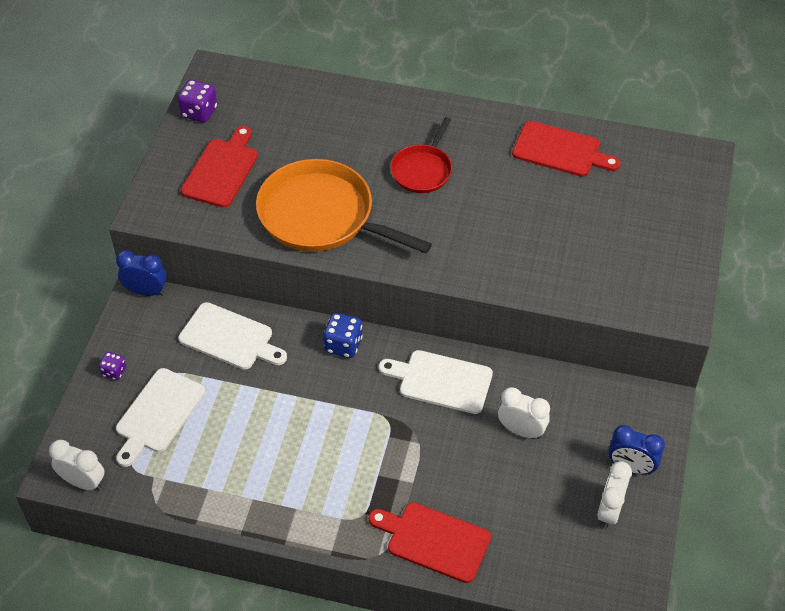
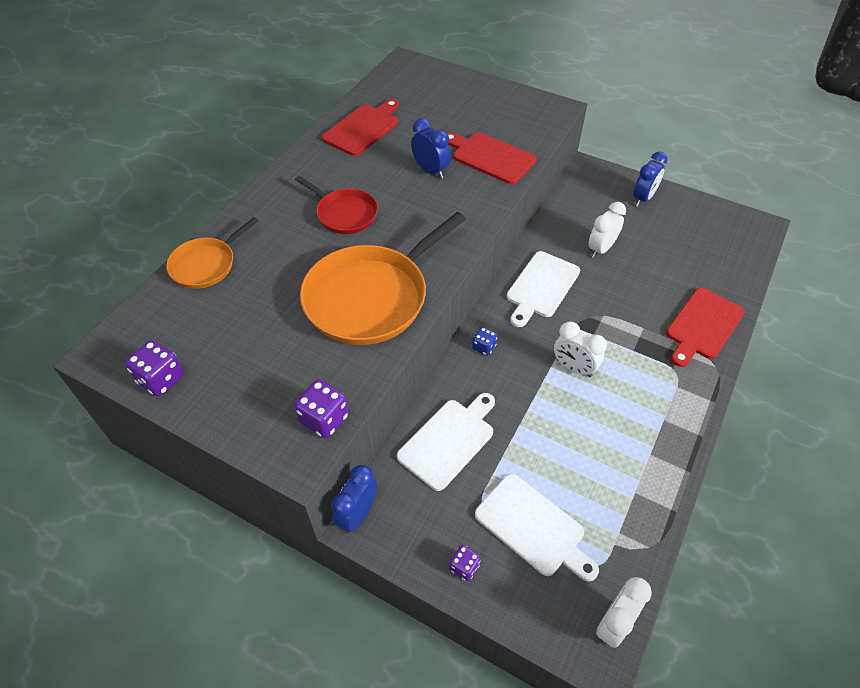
camera: 75 degrees left, 0 degrees up
(185, 219) = (324, 419): none -> purple dice
(222, 170) = (265, 371): red cutting board -> red cutting board (490, 157)
(324, 97) = (206, 265): none -> orange pan
(343, 345) = (484, 347): blue dice -> blue dice, size x0.62
(514, 221) = (430, 170): none -> blue clock
(609, 511) = (680, 218): white clock -> white clock (574, 368)

